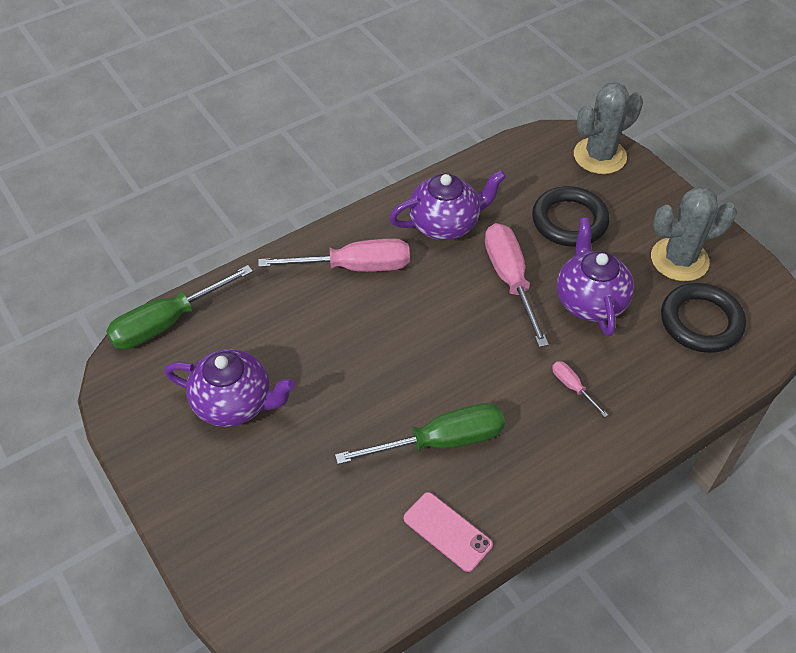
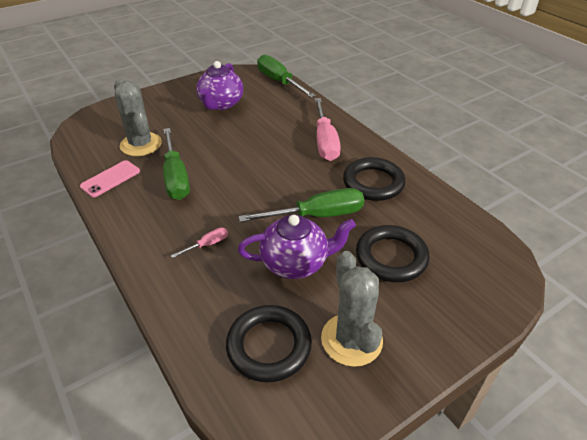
camera: 90 degrees right, 10 degrees down
(445, 224) = (373, 183): purple teapot -> black ring
(510, 280) = (317, 215): pink screwdriver -> green screwdriver
(599, 156) = (490, 288): grey cactus -> grey cactus (141, 144)

